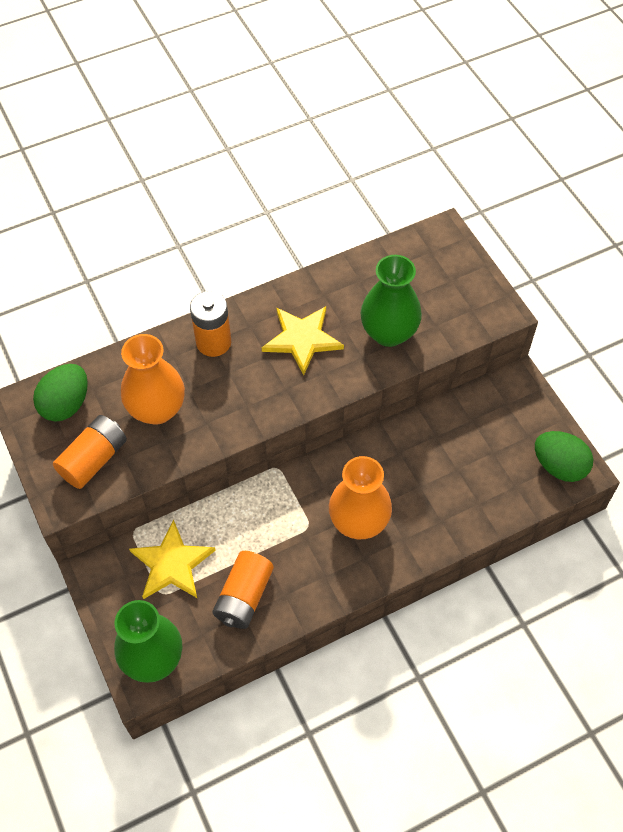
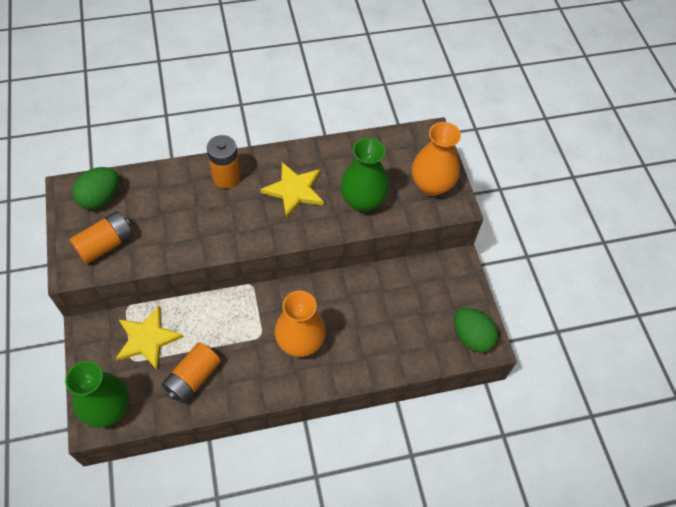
camera: 10 degrees right, 0 degrees up
(157, 409) = (166, 218): orange vase -> orange vase (431, 185)

